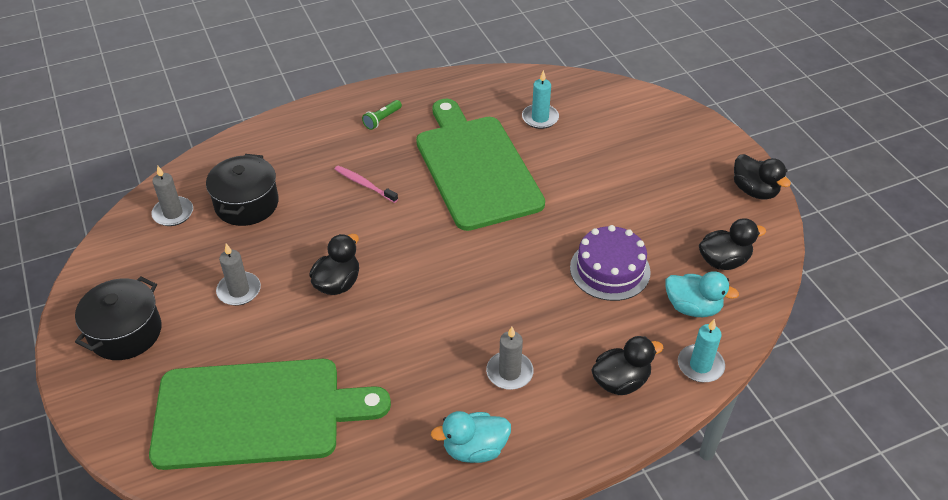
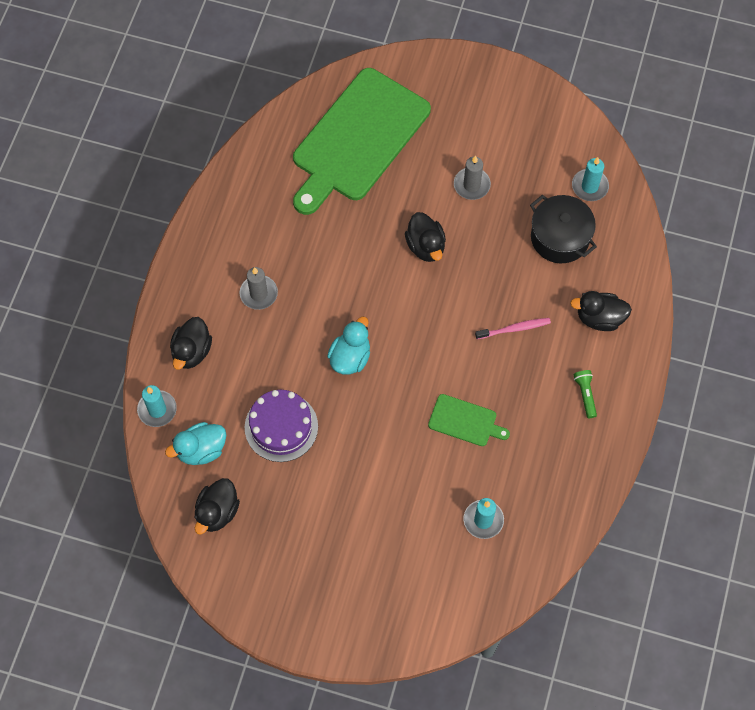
camera: 130 degrees right, 20 degrees up
(125, 332) = (490, 104): black pot -> none
(173, 213) = (589, 186): grey candle -> turquoise candle
(474, 449) = (225, 233): turquoise duck -> turquoise duck (350, 357)
(476, 168) = (465, 421): green cutting board -> green cutting board, size x0.43
(754, 191) = (256, 609): black duck -> black duck (599, 318)

